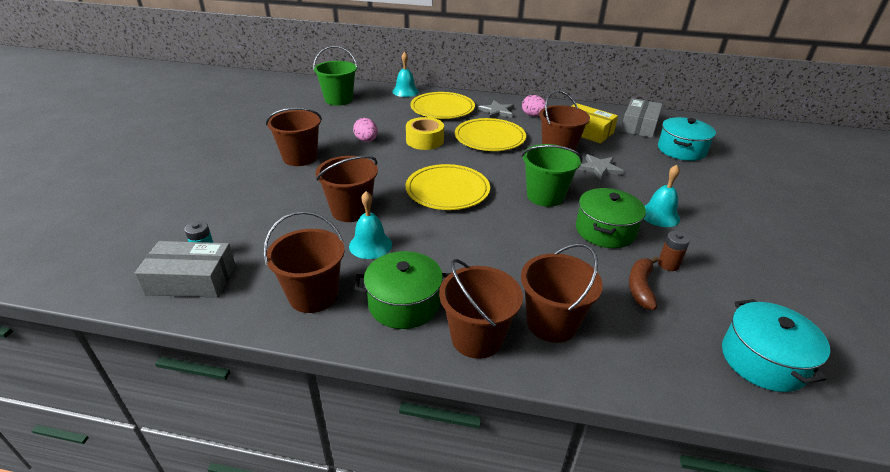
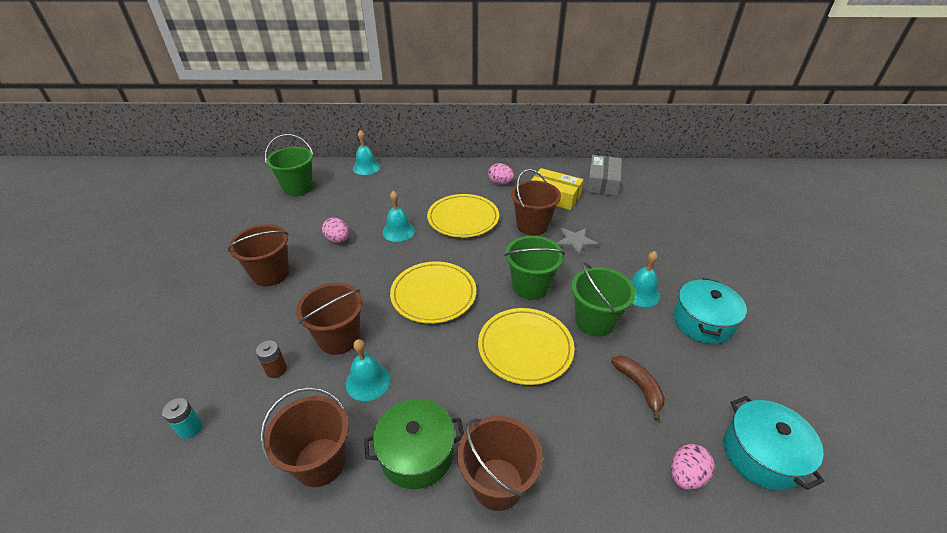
camera: 10 degrees left, 5 degrees up
(191, 279) = (181, 466): grey box -> none
(425, 140) = (398, 231): yellow tape -> turquoise bell
(442, 109) = (408, 186): yellow plate -> yellow plate (525, 348)
(497, 111) = (464, 182): grey star -> none
(551, 323) = (565, 449): brown bucket -> none
(605, 230) = (594, 321): green pot -> green bucket
(640, 287) = (639, 387): brown banana -> brown banana turned 150 degrees clockwise
(668, 264) = (659, 353): brown battery -> brown battery (276, 369)
(674, 363) = (686, 475): none -> pink egg
(681, 150) = (646, 207): turquoise pot -> turquoise pot (702, 322)

